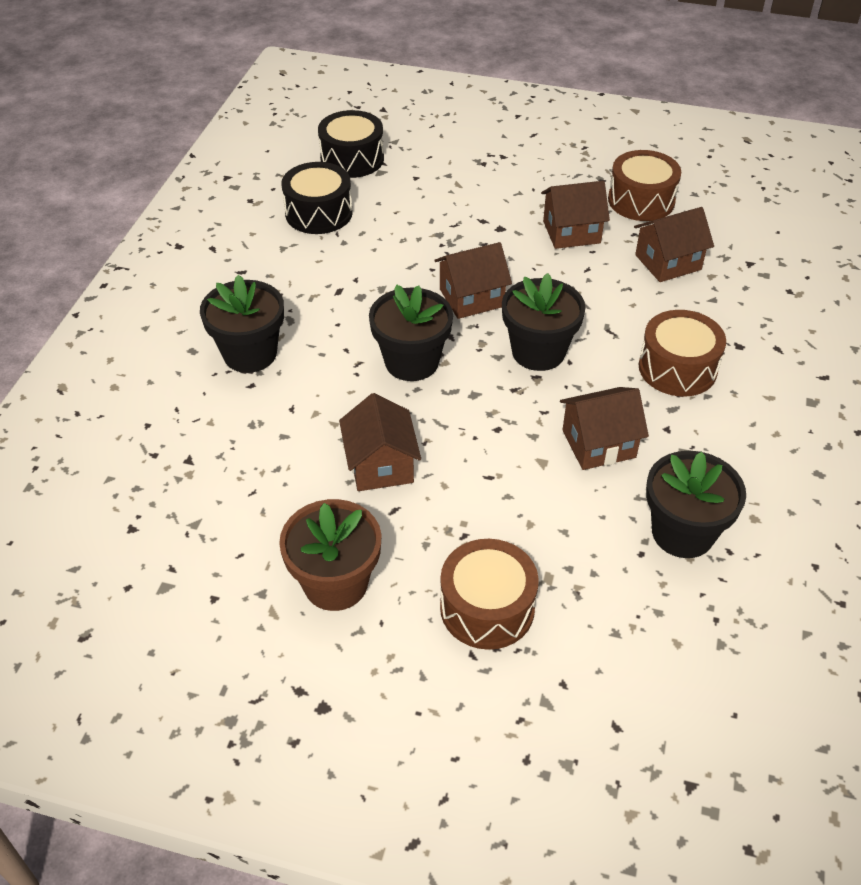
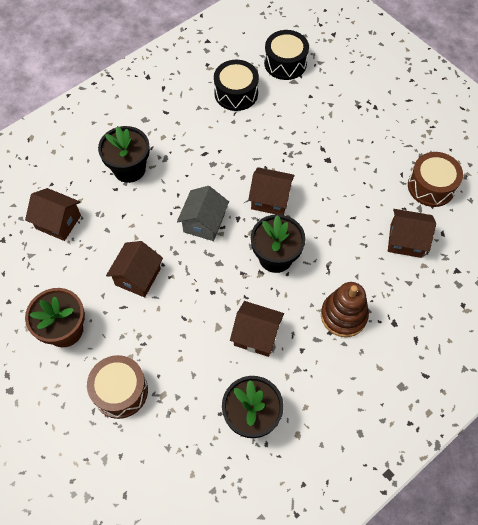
camera: 35 degrees right, 15 degrees up
(411, 362) = (204, 223): black flower pot -> grey house
(571, 232) = (367, 186): brown house -> brown house (58, 222)
(677, 368) = (343, 315): brown drum -> brown stacking toy

